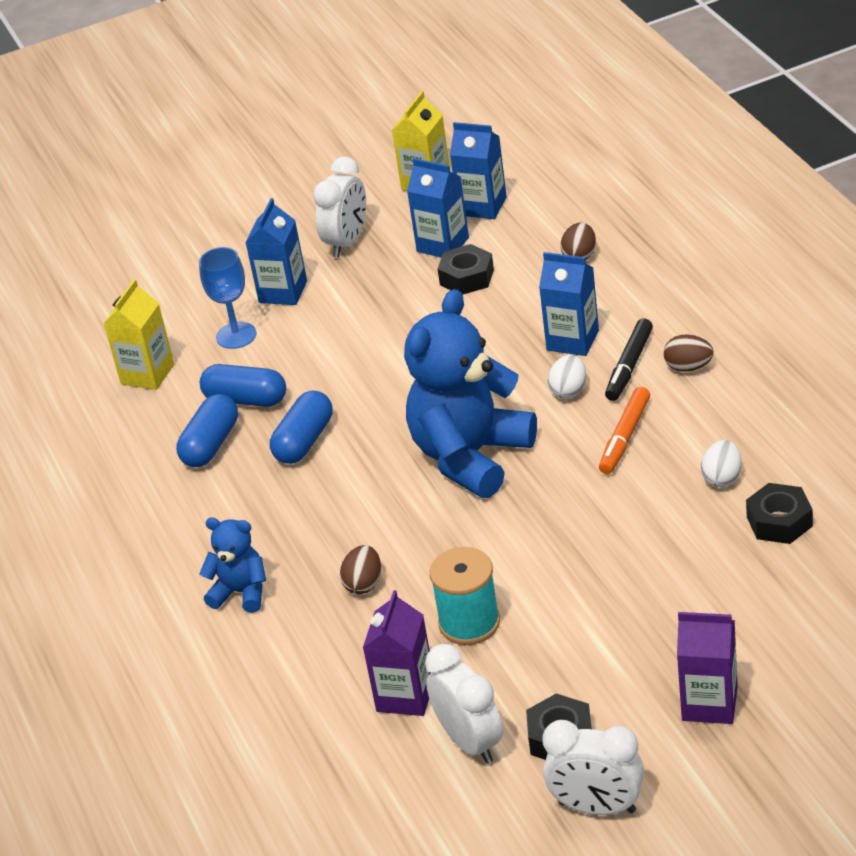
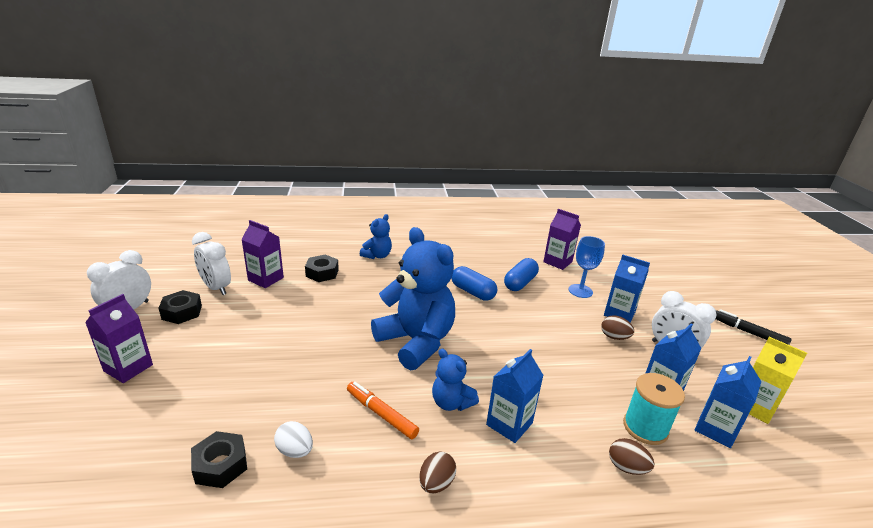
camera: 100 degrees right, 10 degrees down
(147, 374) = (557, 262): yellow carton -> purple carton
(211, 444) = (489, 267): blue capsule -> none
(364, 584) = (349, 285): brown egg -> brown egg (614, 337)
(466, 277) = (613, 392): black nut -> black nut (322, 273)
(469, 623) = (288, 307): turquoise spool -> turquoise spool (645, 428)
(470, 742) = (216, 288): white clock -> white clock turned 60 degrees clockwise
(569, 390) = (451, 403): white egg -> blue teddy bear
(629, 366) = (459, 445): black marker -> black marker (747, 332)

